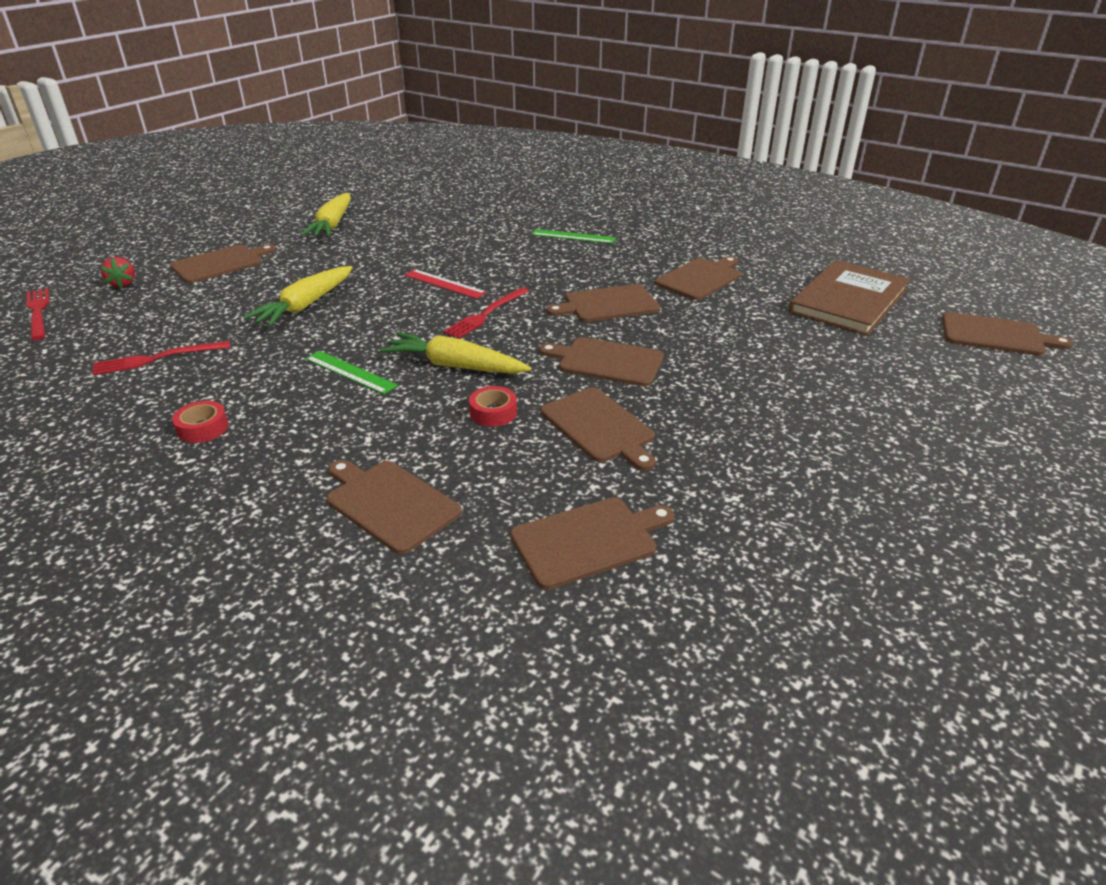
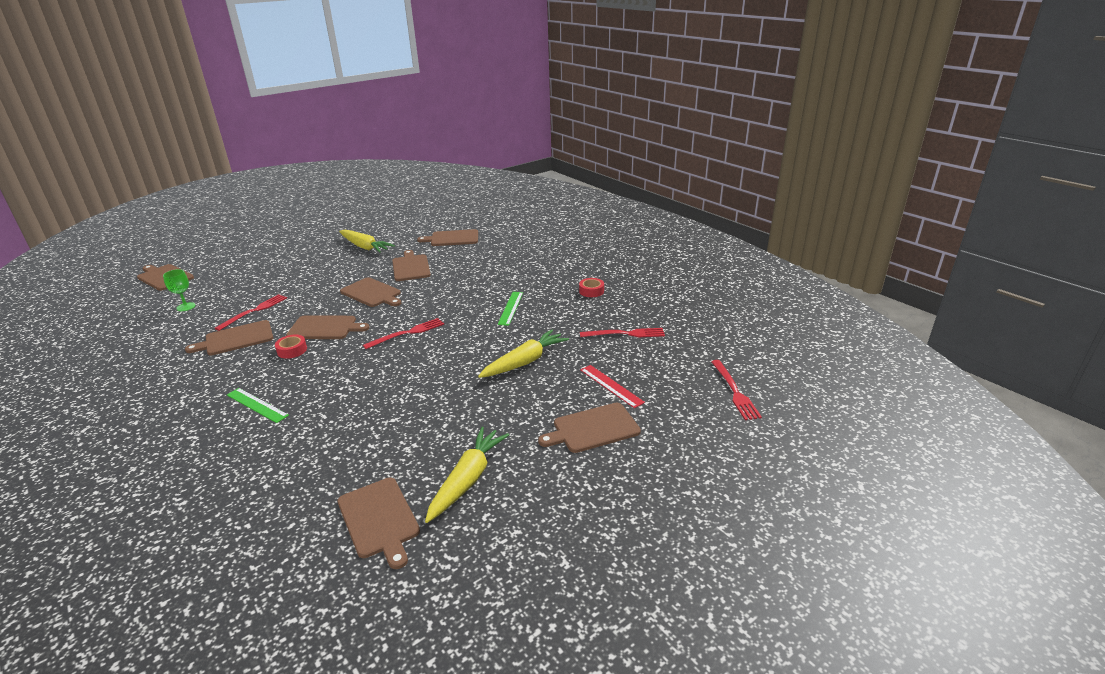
camera: 160 degrees left, 5 degrees down
(123, 284) = (678, 415): red strawberry -> none
(350, 372) = (510, 308): green ruler -> green ruler turned 45 degrees clockwise
(390, 504) = (515, 255): brown cutting board -> brown cutting board (379, 519)
(444, 284) = (413, 366): red ruler -> red ruler (611, 385)
(455, 366) = (452, 303): yellow carrot -> yellow carrot (365, 247)
(493, 412) = (451, 278): red tape -> red tape (292, 350)
(742, 309) = (254, 311): none -> red fork
(849, 301) = (186, 307): brown book -> green goblet

